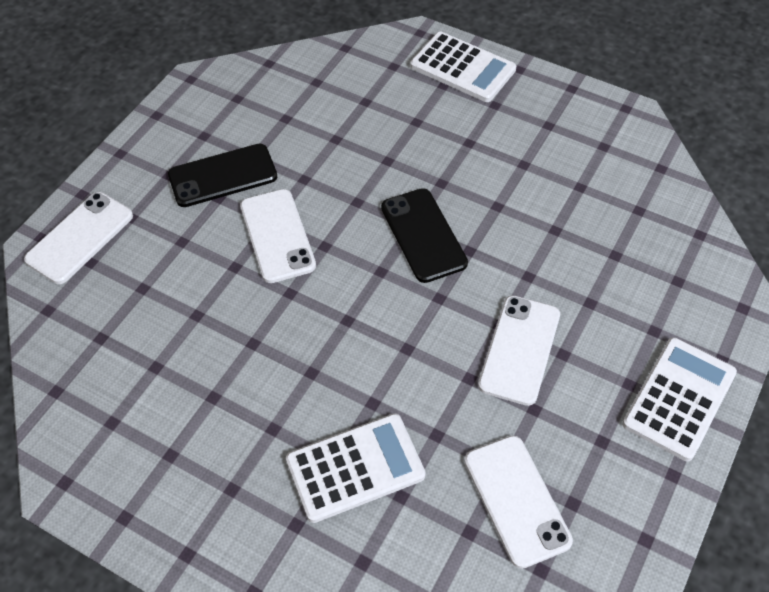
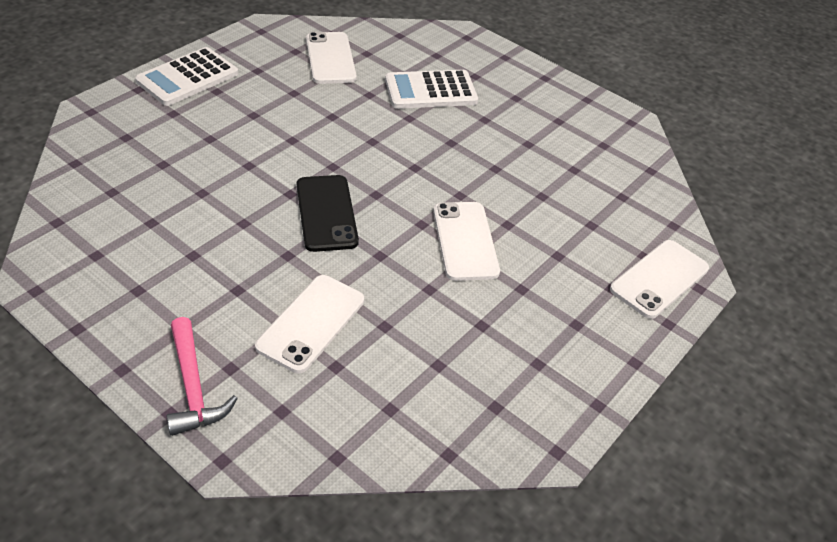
camera: 175 degrees left, 10 degrees down
(222, 176) = (517, 310): black phone -> none
(462, 68) = (193, 387): white calculator -> pink hammer
(520, 350) = (285, 123): white phone -> white phone (311, 323)

